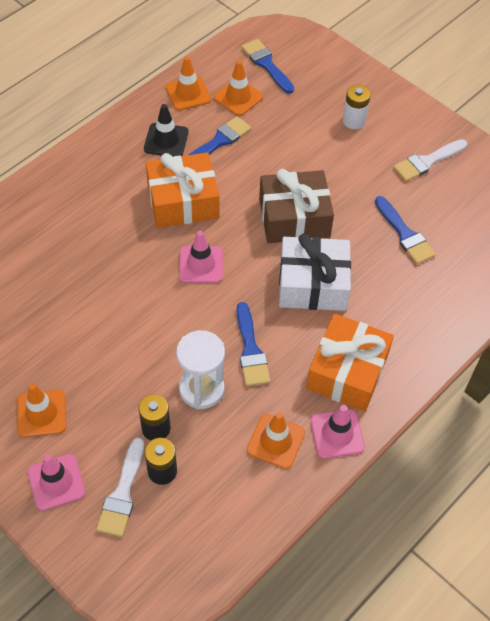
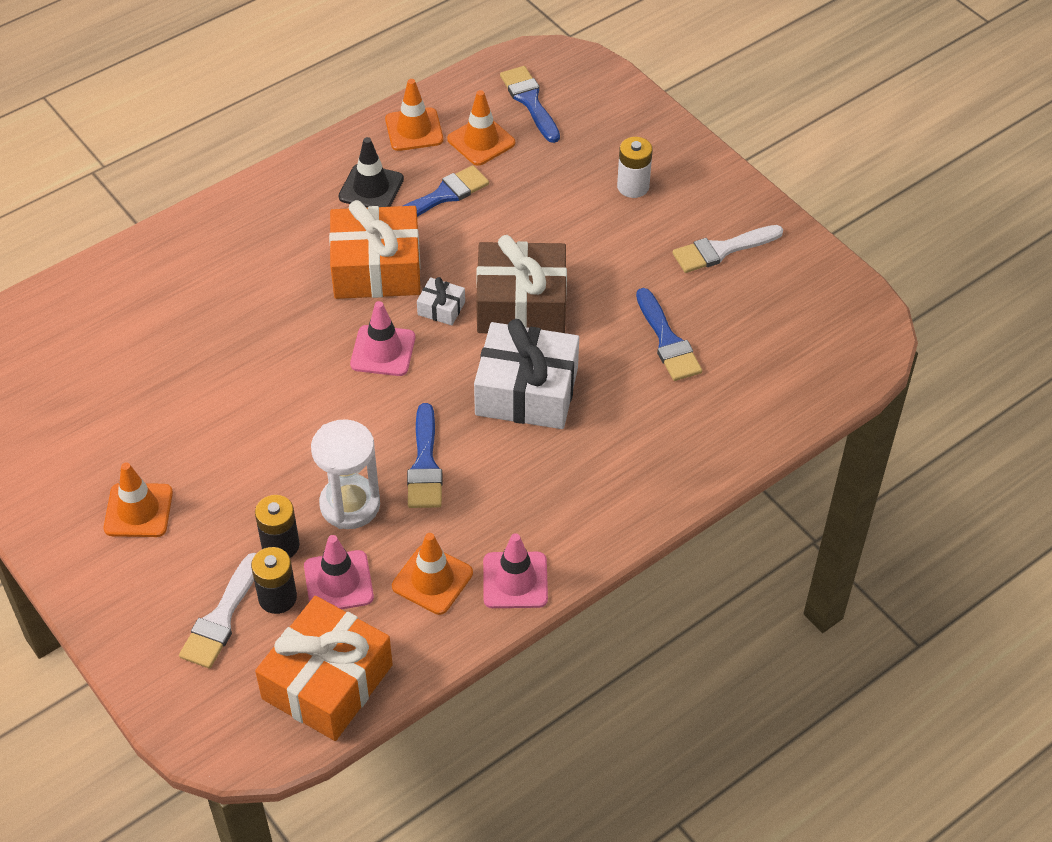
camera: 10 degrees right, 5 degrees down
(56, 482) = (140, 594): pink traffic cone -> pink traffic cone (338, 582)
(236, 227) = (441, 308): none -> white gift
(347, 372) = (546, 505): orange gift -> orange gift (327, 682)

